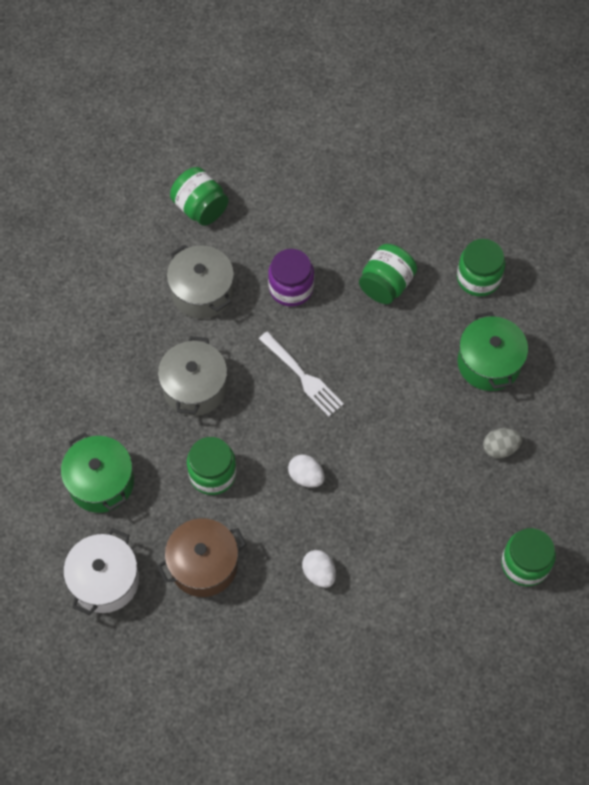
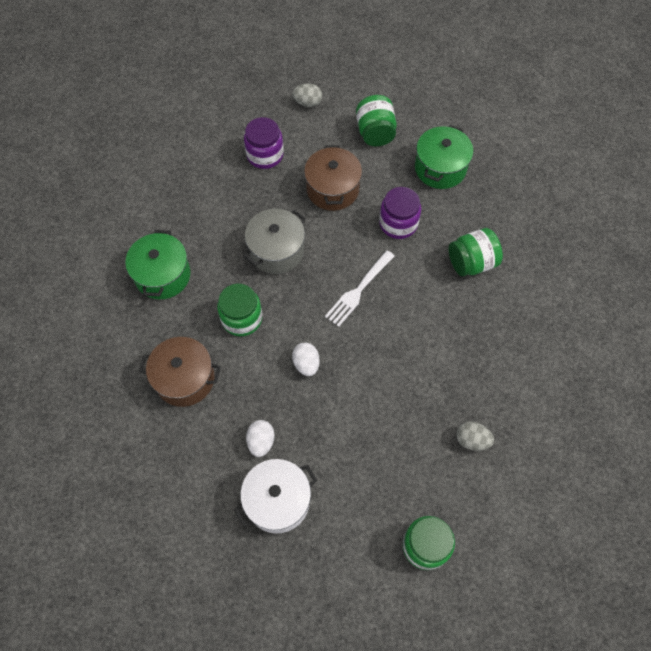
camera: 35 degrees right, 0 degrees up
(105, 580) = (111, 344): white pot -> white pot (277, 501)
(106, 297) = (265, 155): none -> purple jar
(107, 216) = (307, 103): none -> grey egg
(202, 292) = (332, 189): grey pot -> brown pot
(302, 376) = (359, 289): white fork -> white fork turned 45 degrees clockwise
(478, 278) = (548, 300): green jar -> none
(489, 363) = (510, 369): green pot -> green pot (440, 168)

